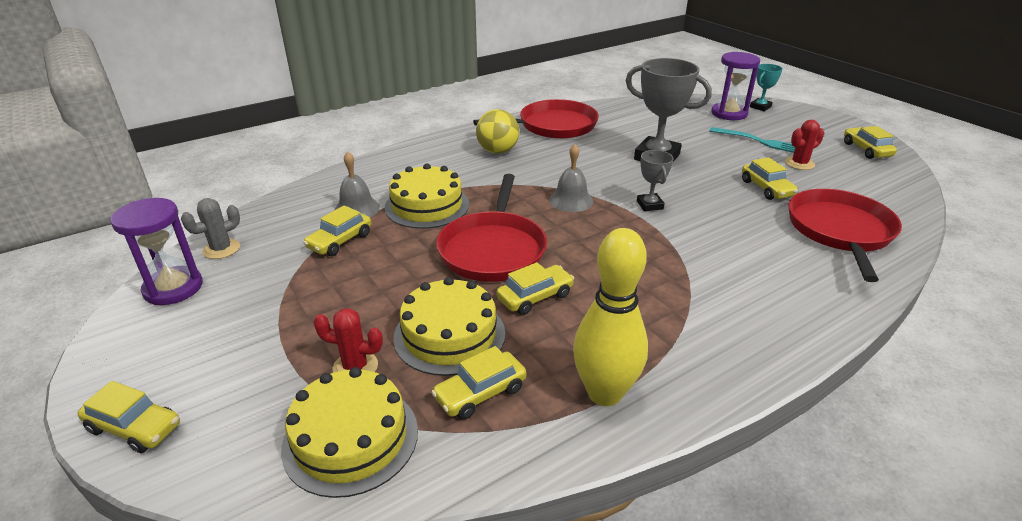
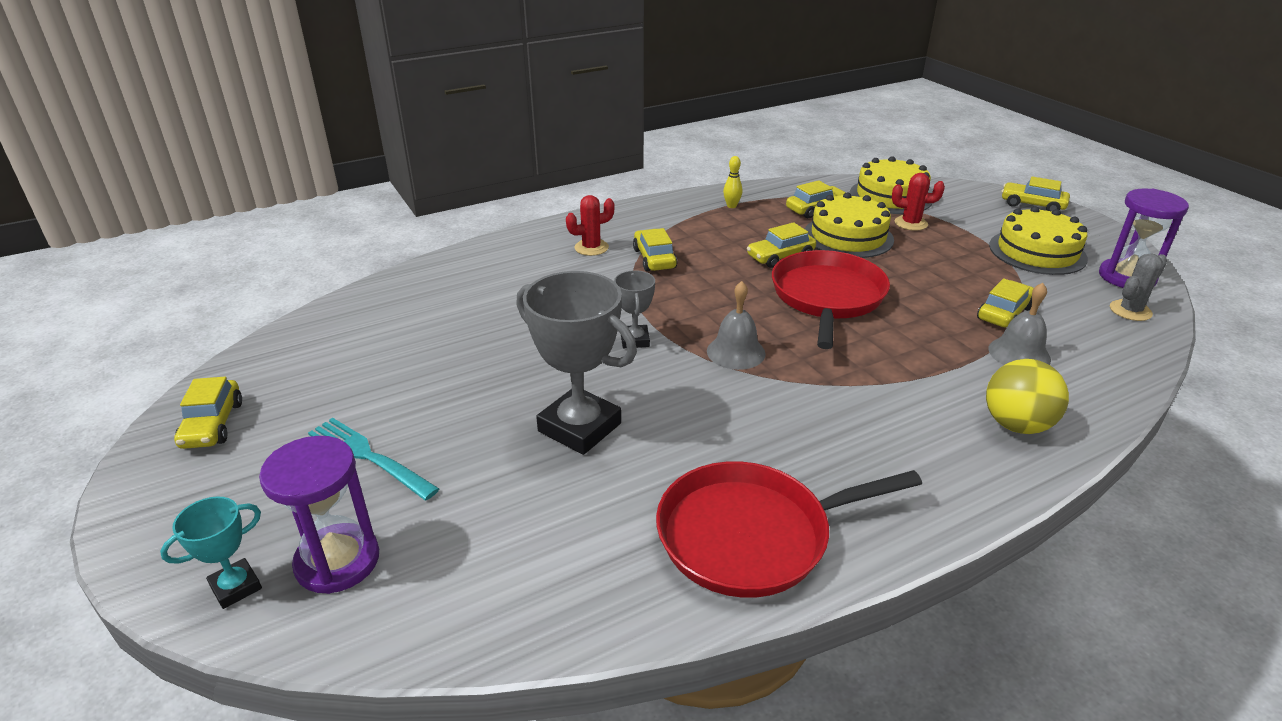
camera: 175 degrees left, 0 degrees up
(427, 205) = (928, 353): yellow cake -> yellow cake (1037, 252)
(497, 151) = (856, 459): yellow ball -> yellow ball (1016, 425)
(604, 393) = (731, 206): yellow bowling pin -> yellow bowling pin, size x0.40
(766, 188) = (461, 357): yellow car -> yellow car (654, 259)
(799, 163) = (362, 399): red cactus -> red cactus (591, 248)
(840, 231) = (438, 298): red pan -> none

